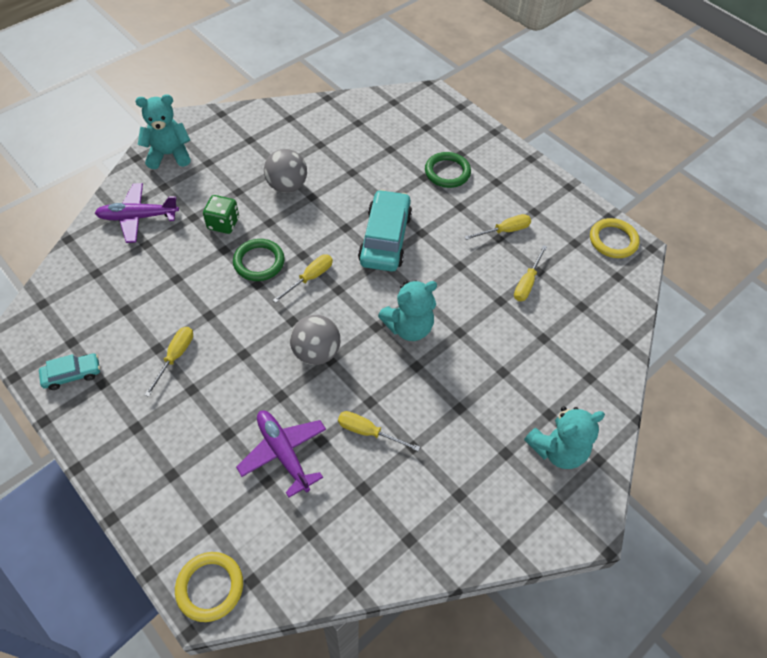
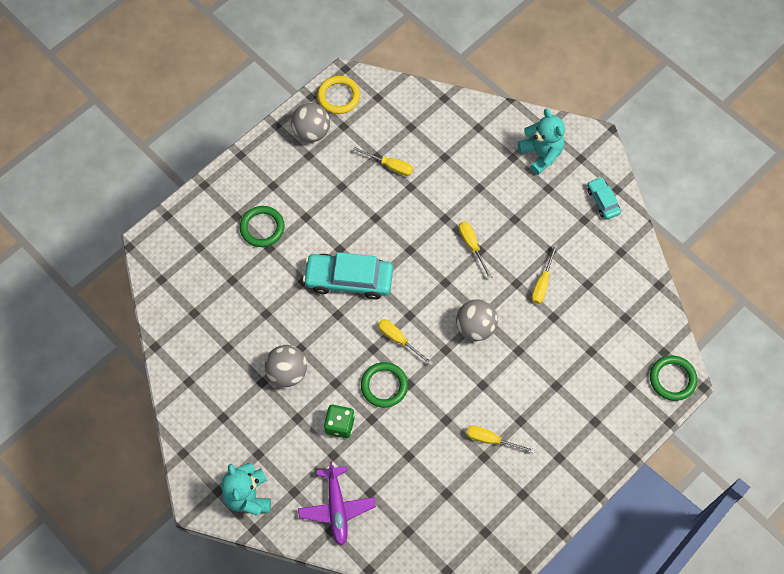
camera: 90 degrees left, 10 degrees up
(72, 374) = (517, 522): turquoise car -> turquoise car (602, 201)
(210, 587) = (672, 379): yellow ring -> green ring
(283, 453) = (567, 342): purple plane -> none
(408, 327) = (443, 257): turquoise teddy bear -> none
(504, 231) = (333, 181): yellow screwdriver -> yellow screwdriver (472, 246)
(564, 215) = (311, 132): none -> grey ball

